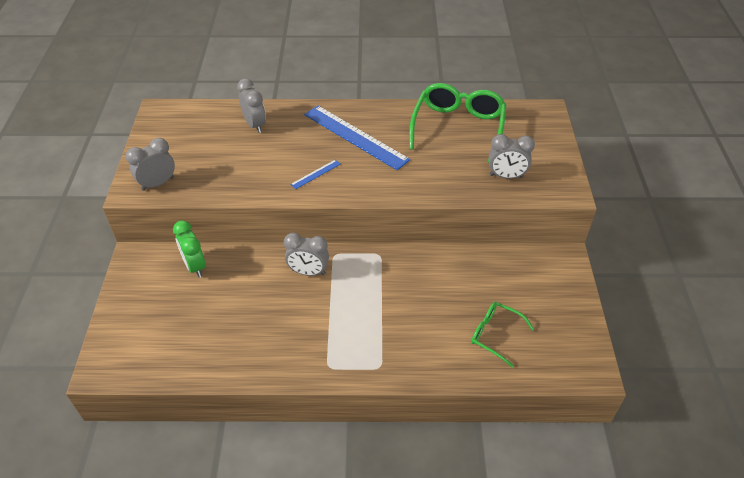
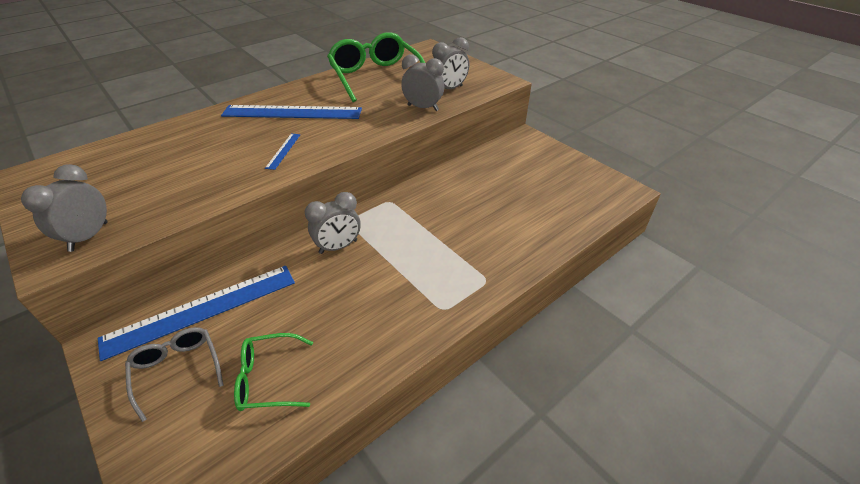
camera: 40 degrees left, 5 degrees down
(155, 299) = (177, 371): none -> grey glasses
(195, 266) = (202, 309): green clock -> blue ruler
(255, 125) = (172, 142): grey clock -> grey clock (423, 108)
(495, 335) = (541, 205): green glasses -> green glasses (269, 378)

